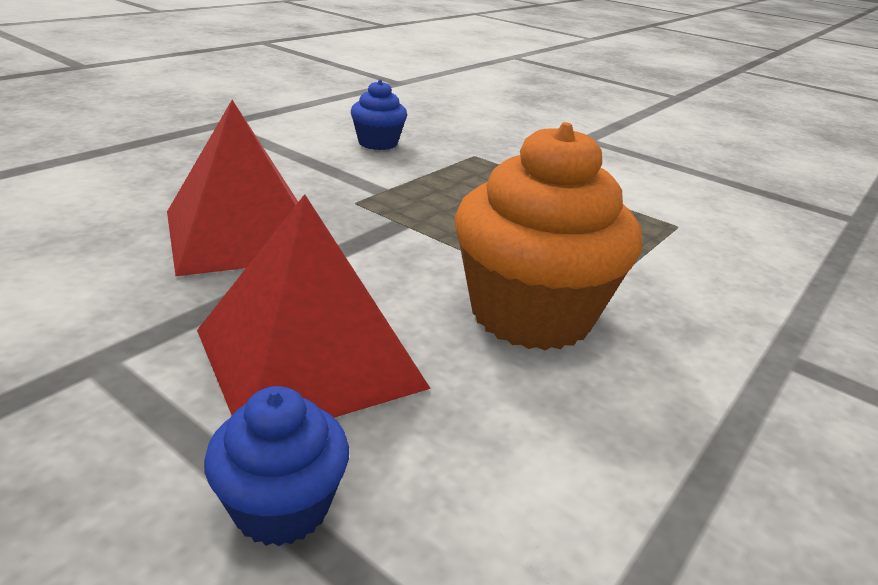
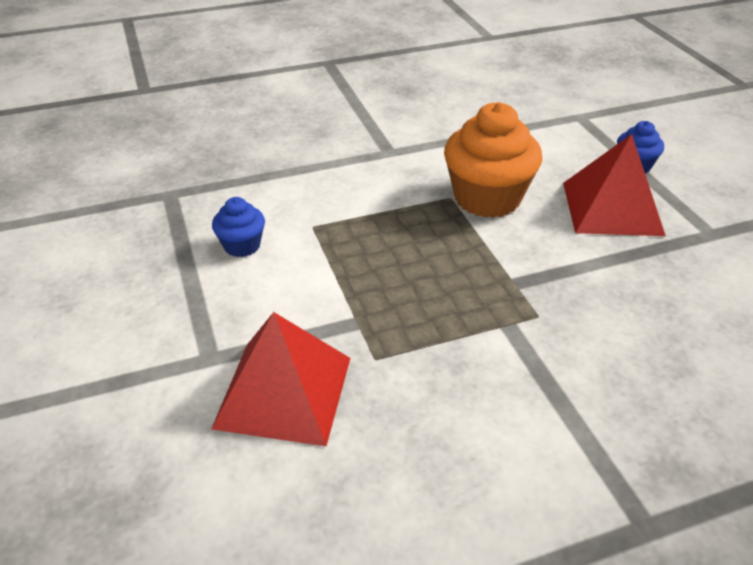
camera: 145 degrees left, 10 degrees up
(244, 234) = (635, 300): red pyramid -> red pyramid (283, 391)
(378, 143) = (465, 412): blue cupcake -> blue cupcake (242, 245)

